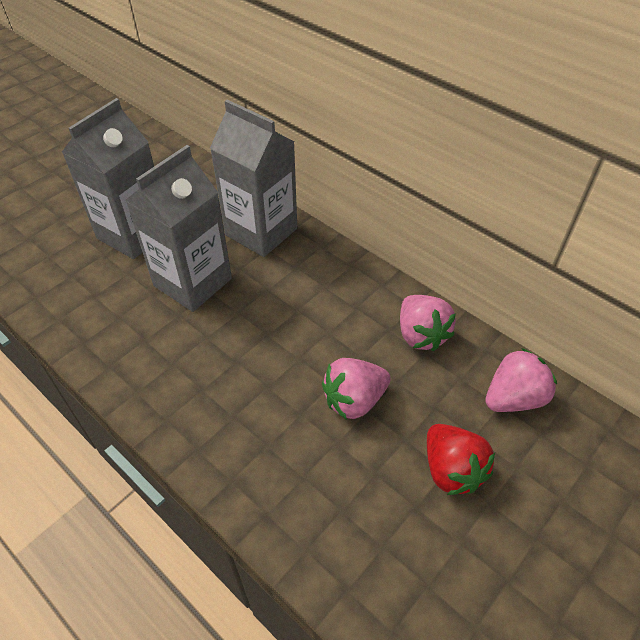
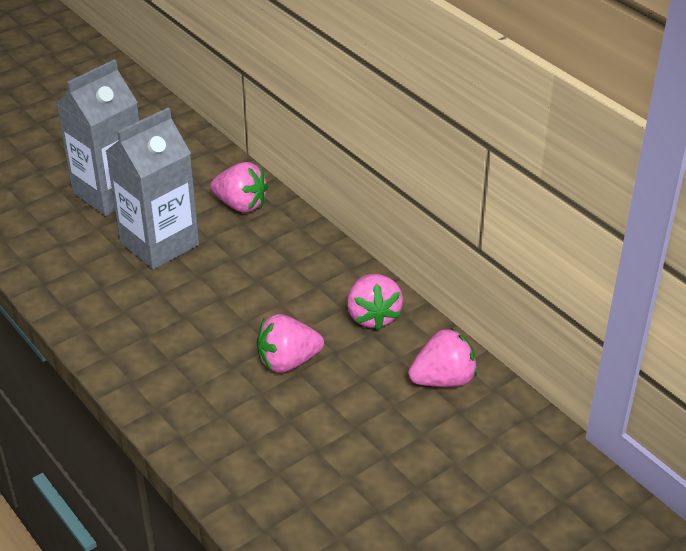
camera: 10 degrees right, 10 degrees down
(261, 232) = (241, 205): grey carton -> pink strawberry
(451, 470) = (360, 427): red strawberry -> none

